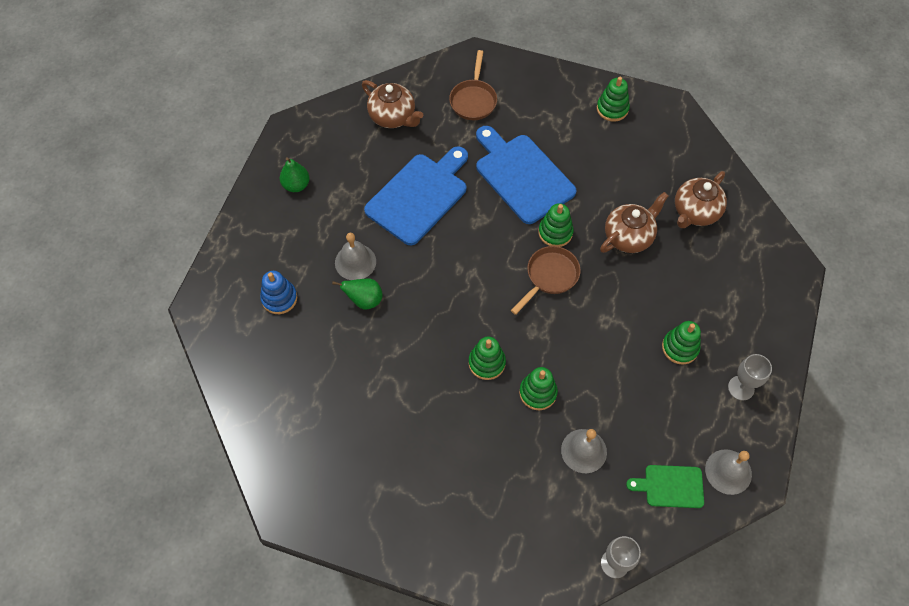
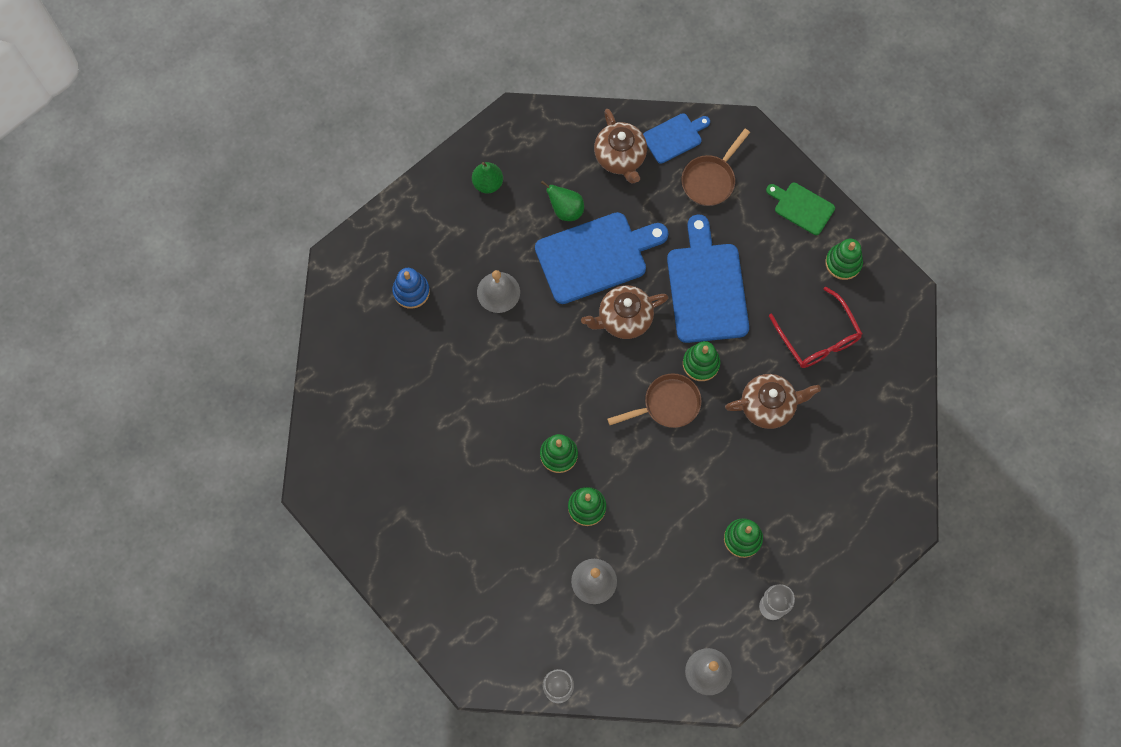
camera: 30 degrees right, 10 degrees up
(364, 300) = (485, 335): green pear -> green pear (565, 210)
(426, 84) = (674, 137): none -> blue cutting board
(630, 168) = (818, 337): none -> red glasses
(670, 486) = (649, 654): green cutting board -> green cutting board (802, 207)
(695, 212) = (850, 416): brown teapot -> brown teapot (624, 318)

